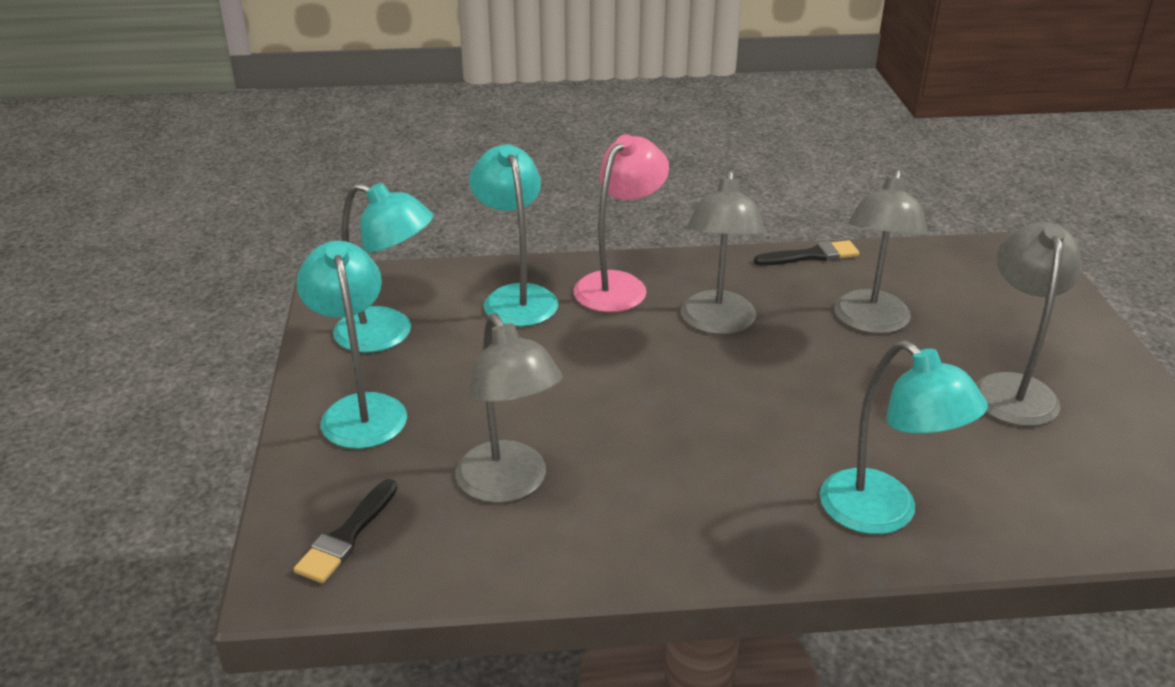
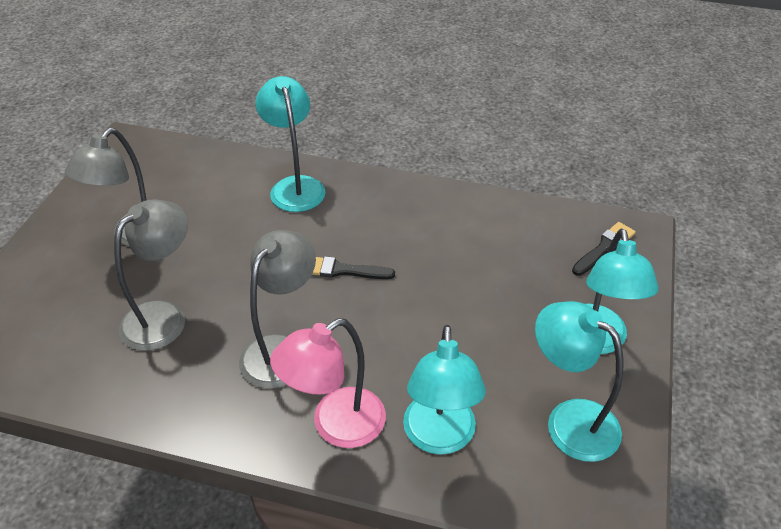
camera: 160 degrees left, 10 degrees up
(509, 485) = (499, 254): grey lamp -> none
(811, 256) = (130, 412): black brush -> black brush (342, 270)

